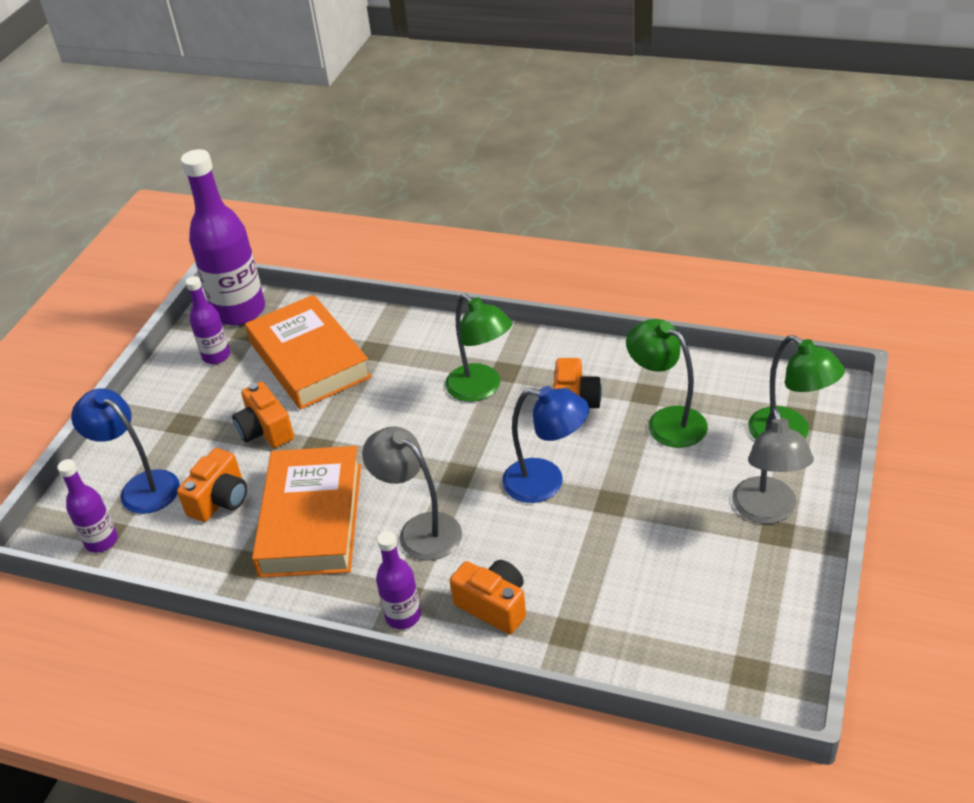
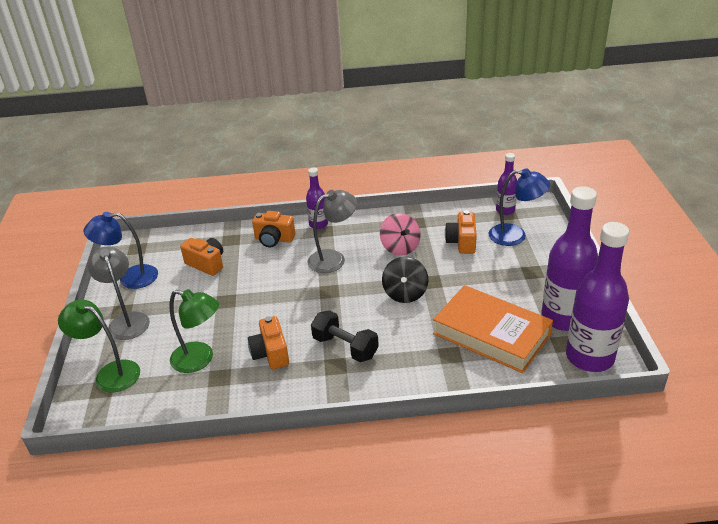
camera: 155 degrees right, 5 degrees down
(216, 356) = (563, 318): purple bottle -> purple bottle, size x1.95
(265, 430) = (473, 282): orange camera -> orange camera (206, 264)
(311, 519) = (400, 247): orange book -> pink spinning top
(362, 439) = (405, 293): none -> black spinning top
(420, 530) = (333, 259): grey lamp -> grey lamp turned 45 degrees counterclockwise
(481, 389) = (345, 347): green lamp -> black dumbbell
(546, 482) = (270, 300): blue lamp -> blue lamp (130, 278)

